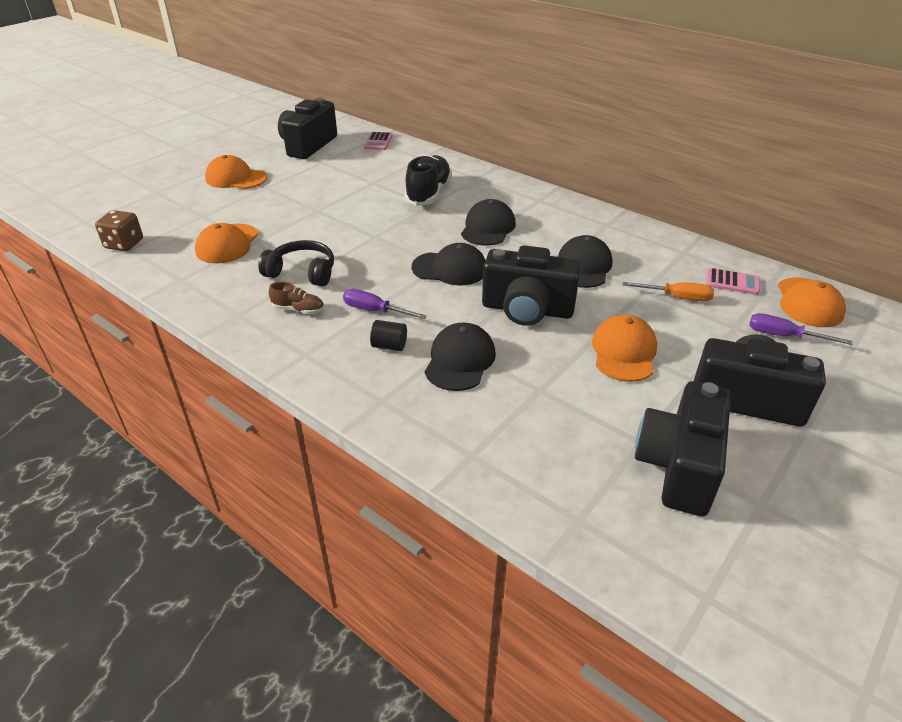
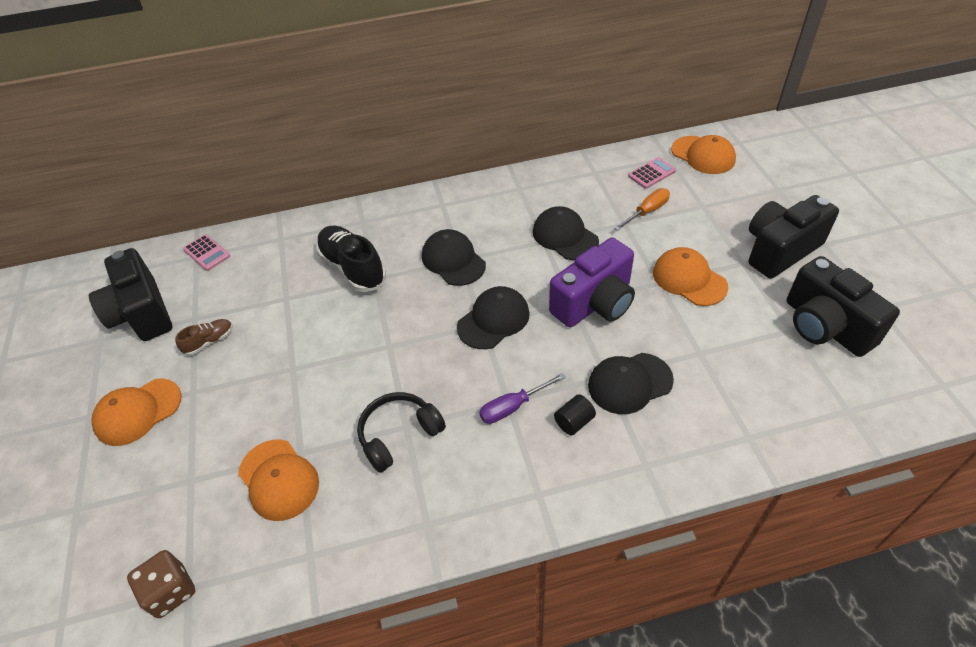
camera: 50 degrees left, 10 degrees up
(298, 310) = (462, 467): brown shoe -> brown shoe (209, 341)
(460, 360) = (629, 383): black cap -> black cap turned 75 degrees counterclockwise
(527, 309) = (594, 303): black camera -> purple camera
(783, 336) = (729, 190): purple screwdriver -> none

